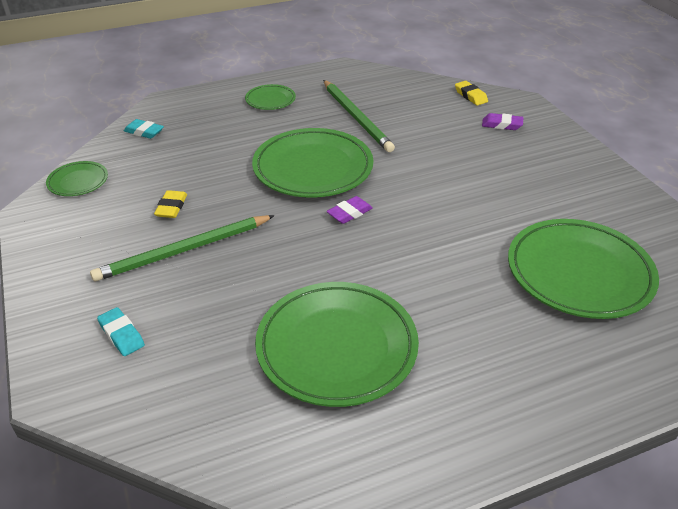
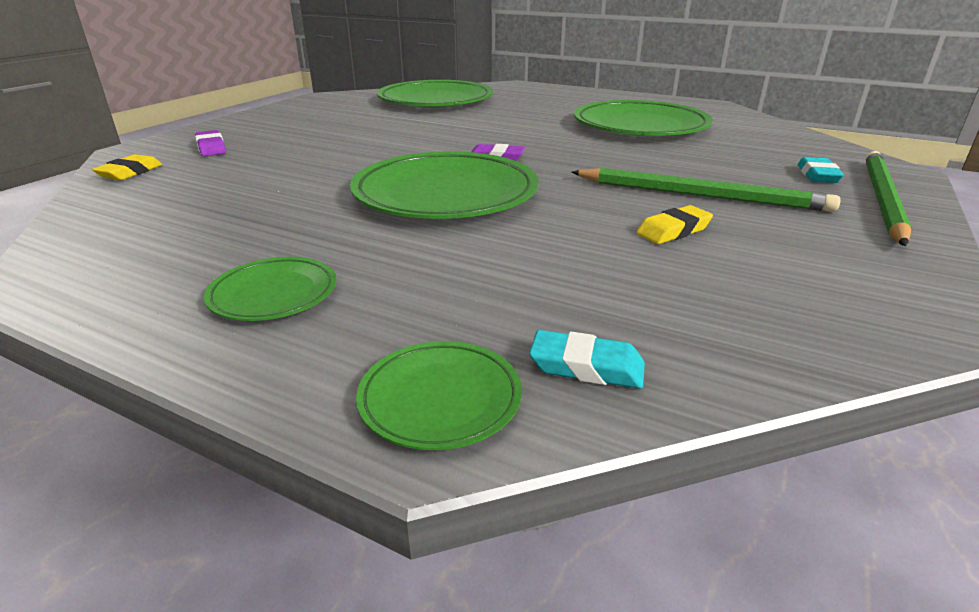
camera: 130 degrees left, 10 degrees down
(78, 181) = (815, 332): green plate -> green plate (440, 399)
(144, 132) = (586, 367): turquoise eraser -> turquoise eraser turned 60 degrees counterclockwise
(356, 118) = (272, 211): green pencil -> green pencil (882, 199)

